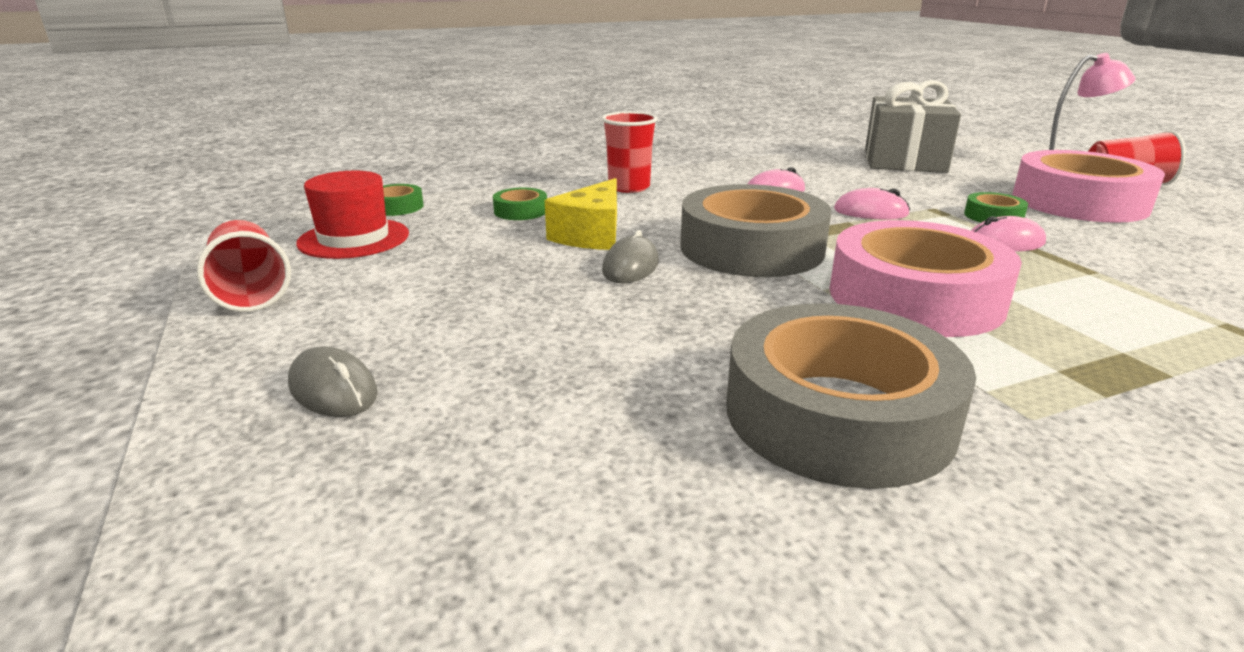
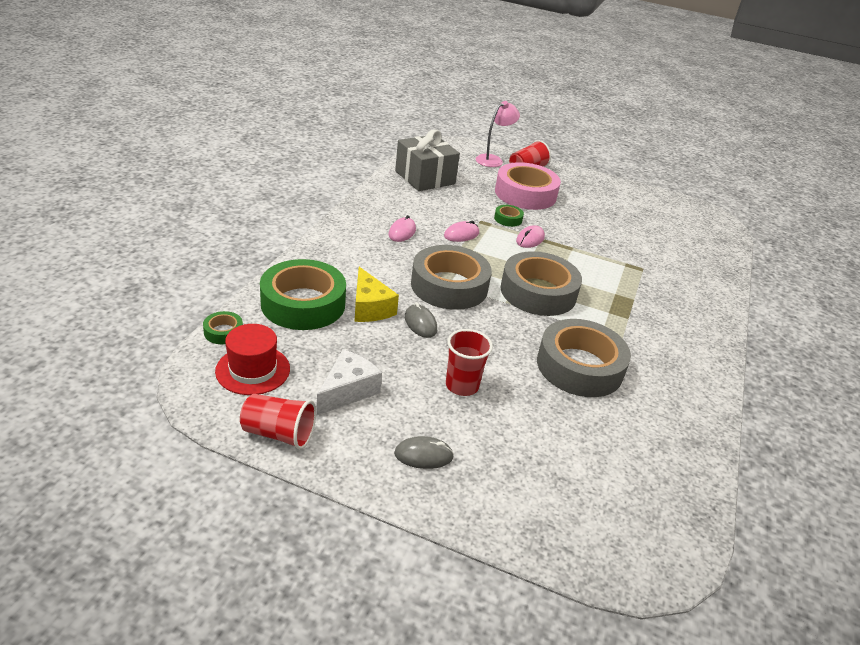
camera: 50 degrees left, 10 degrees up
(400, 289) = (347, 391): none -> white cheese
(520, 211) = (303, 304): green tape -> green tape, size x2.35
(629, 187) = (326, 256): red cup -> red cup (462, 385)
(915, 297) = (538, 292): pink tape -> grey tape

